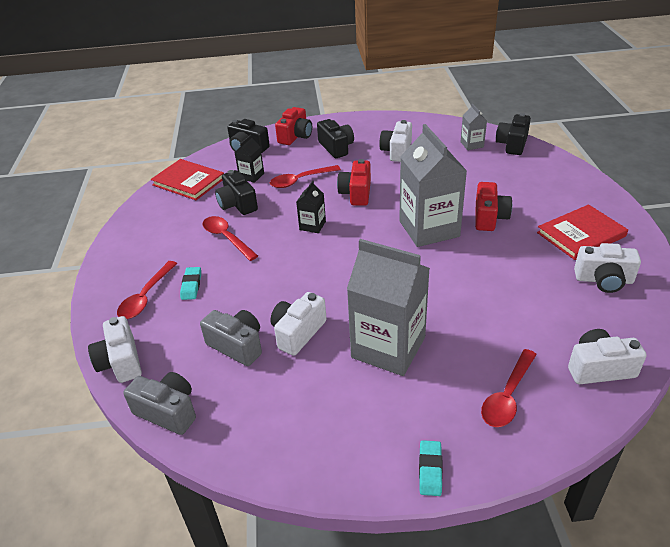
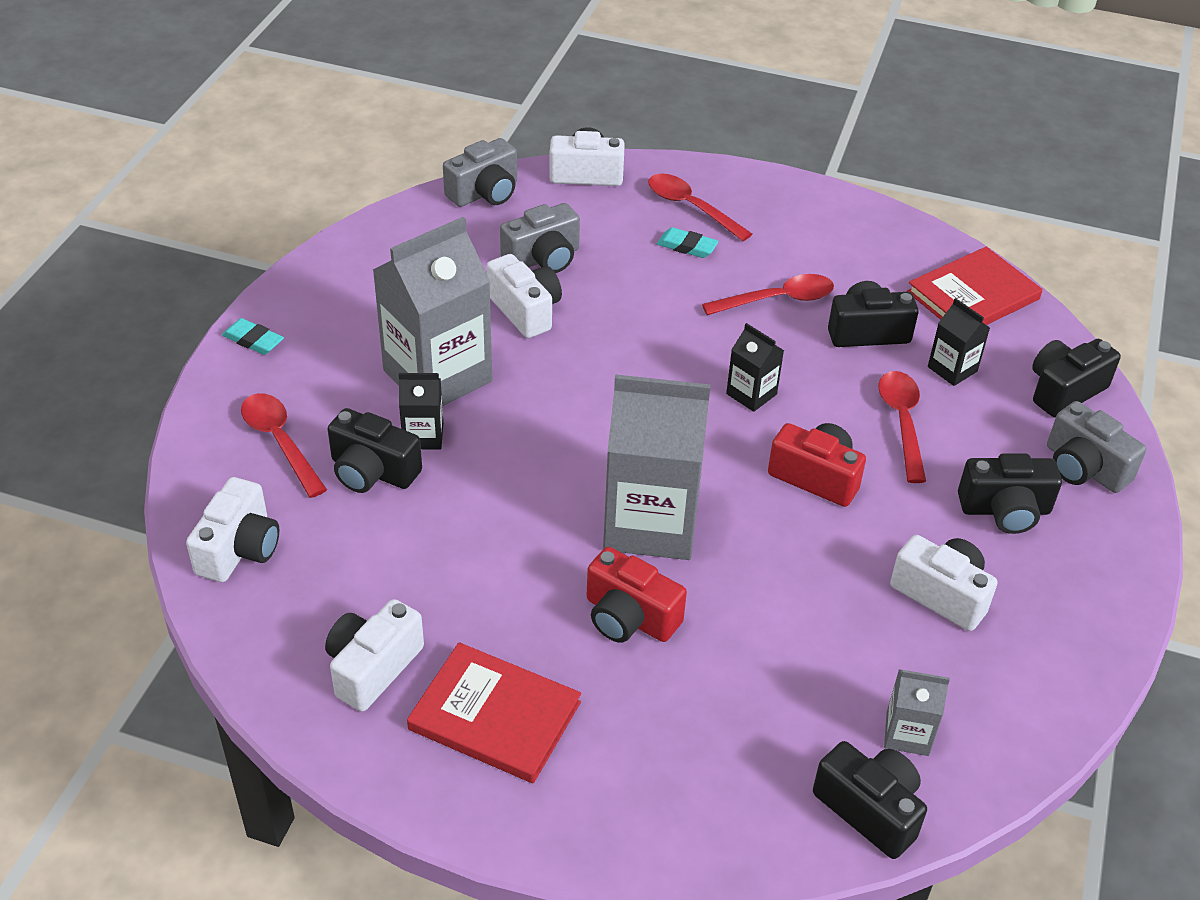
camera: 110 degrees right, 5 degrees up
(295, 136) = (1084, 467): red camera -> grey camera
(443, 331) = (423, 436): none -> black carton
(489, 339) = (372, 471): none -> black camera
(581, 234) = (494, 716): red book -> red book turned 60 degrees counterclockwise

